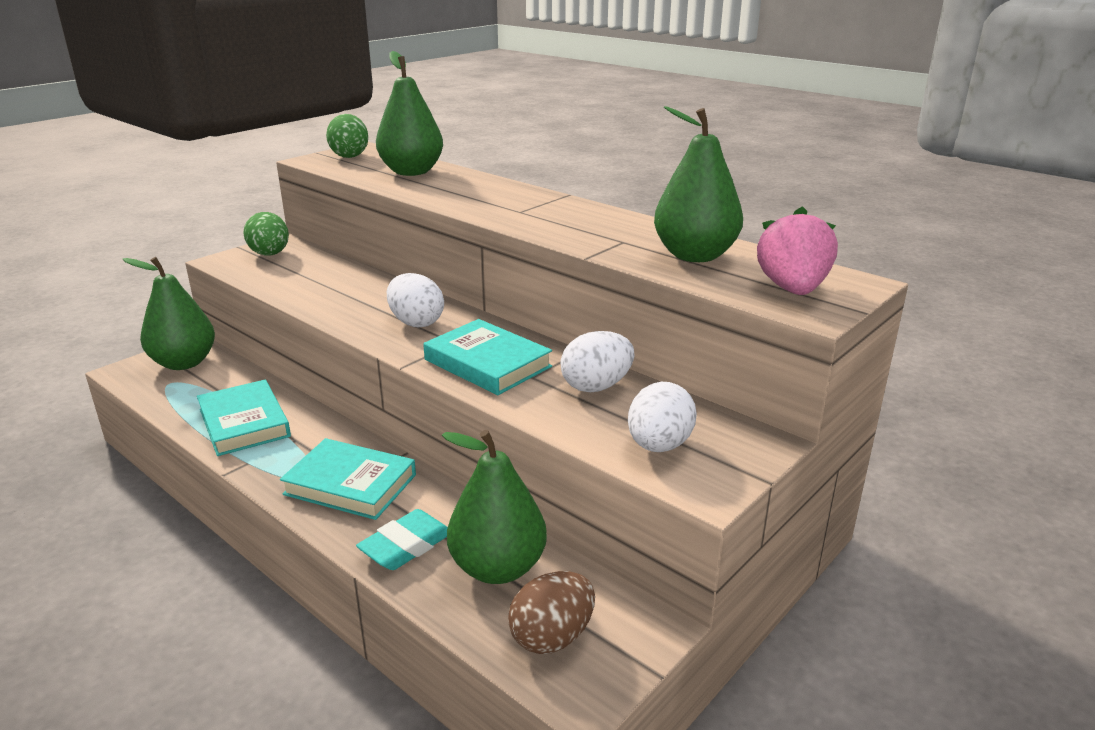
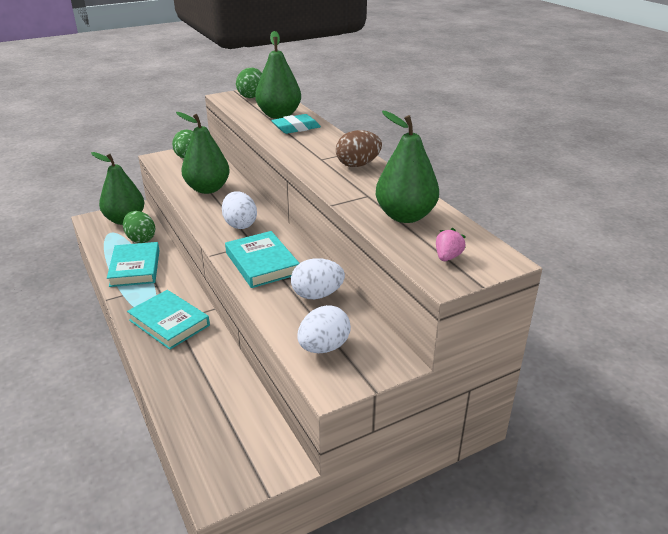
camera: 20 degrees right, 5 degrees up
(227, 383) = (141, 239): none -> green egg
(406, 546) = (176, 371): turquoise eraser -> turquoise eraser (296, 128)
(498, 568) = (219, 399): green pear -> green pear (207, 189)
(552, 637) = (221, 452): brown egg -> brown egg (358, 165)
(792, 289) = (447, 257): pink strawberry -> pink strawberry, size x0.53

